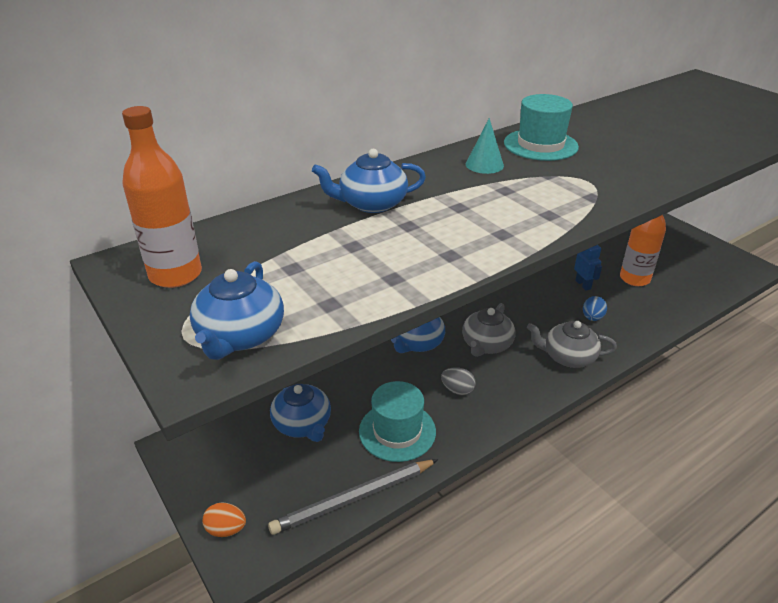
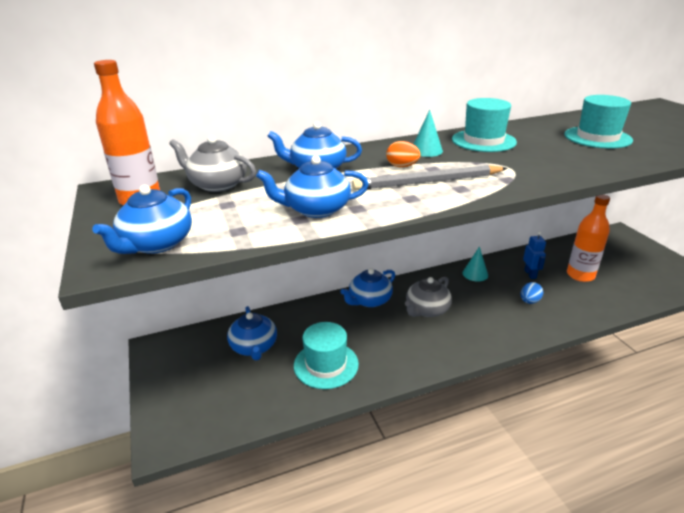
camera: 15 degrees right, 5 degrees down
(226, 529) = (163, 414): orange egg -> orange egg (402, 166)
(354, 498) = (270, 410): grey pencil -> grey pencil (428, 182)
(404, 262) = (316, 209): none -> blue teapot
(457, 390) = (388, 341): grey egg -> none
(524, 292) = (475, 274): none -> turquoise cone
(568, 357) = (496, 329): grey teapot -> grey teapot (217, 184)
(657, 130) = (597, 137): none -> turquoise hat

